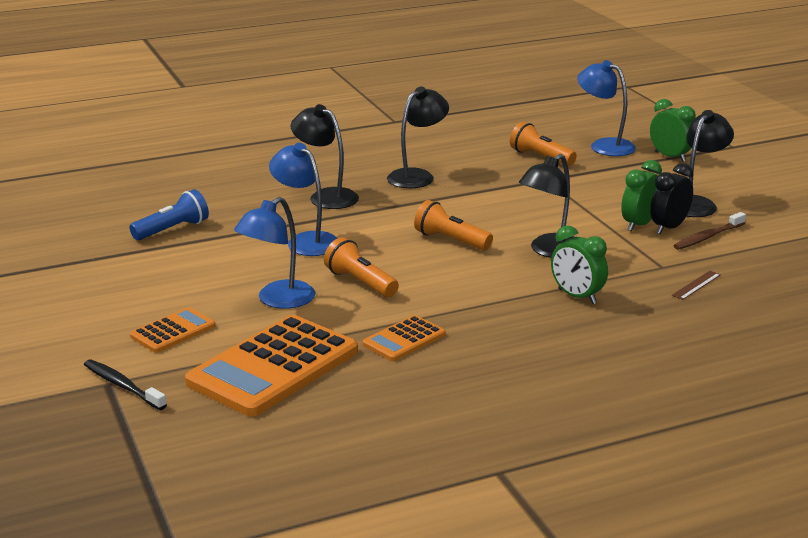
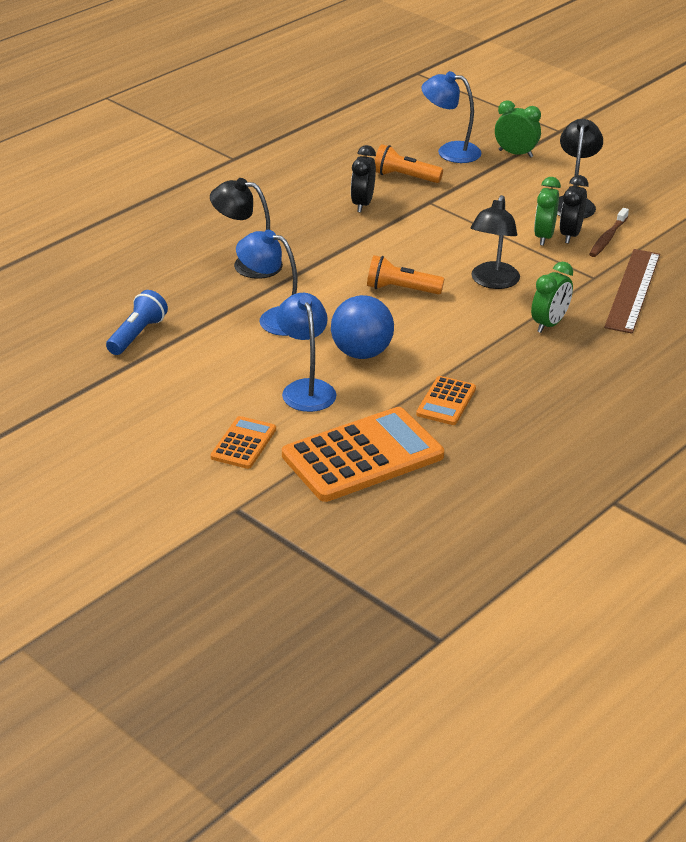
camera: 25 degrees left, 10 degrees up
(122, 386) = (252, 508): black toothbrush -> none
(273, 367) = (362, 456): orange calculator -> orange calculator turned 135 degrees counterclockwise
(278, 300) = (306, 389): blue lamp -> blue lamp turned 150 degrees clockwise
(360, 283) = (361, 353): orange flashlight -> blue ball
(417, 176) = (311, 222): black lamp -> none
(479, 171) = (362, 204): none -> black clock
(577, 296) = (549, 324): green clock -> green clock turned 75 degrees counterclockwise
(696, 285) = (632, 290): brown ruler -> brown ruler, size x2.43

